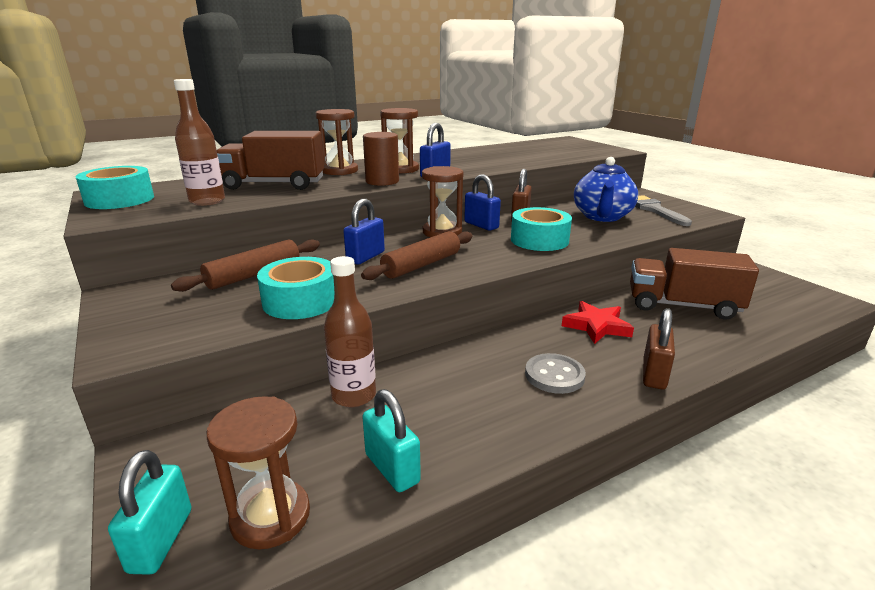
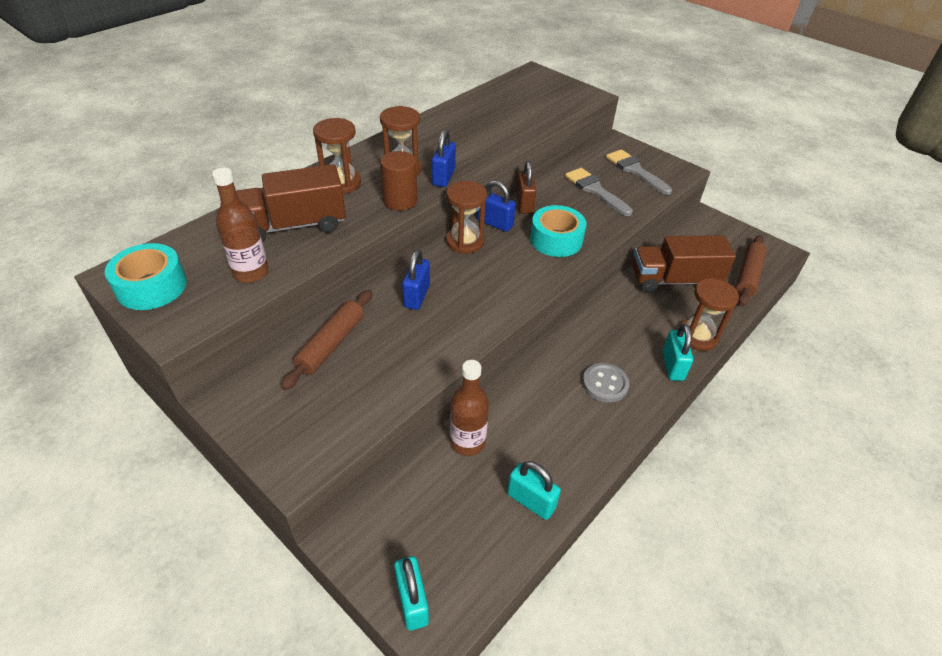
camera: 20 degrees left, 20 degrees up
(270, 516) = (472, 562): brown hourglass -> brown hourglass (697, 336)
(301, 301) = (399, 372): turquoise tape -> none
(421, 265) = (473, 298): brown rolling pin -> brown rolling pin (748, 276)
(596, 326) = (617, 320): red star -> none
(602, 217) = (595, 190): blue teapot -> grey brush
(654, 374) = (672, 366): brown padlock -> turquoise padlock

